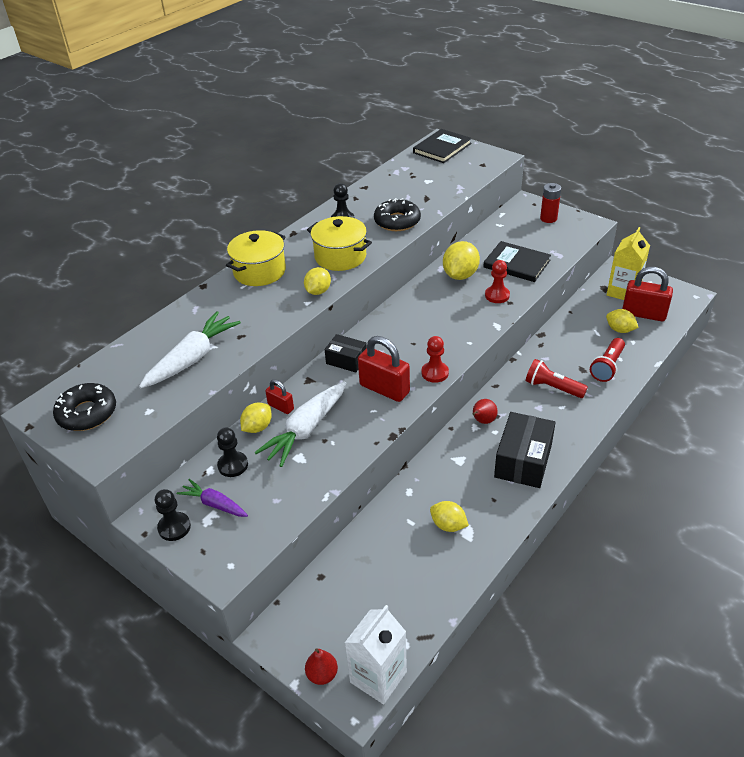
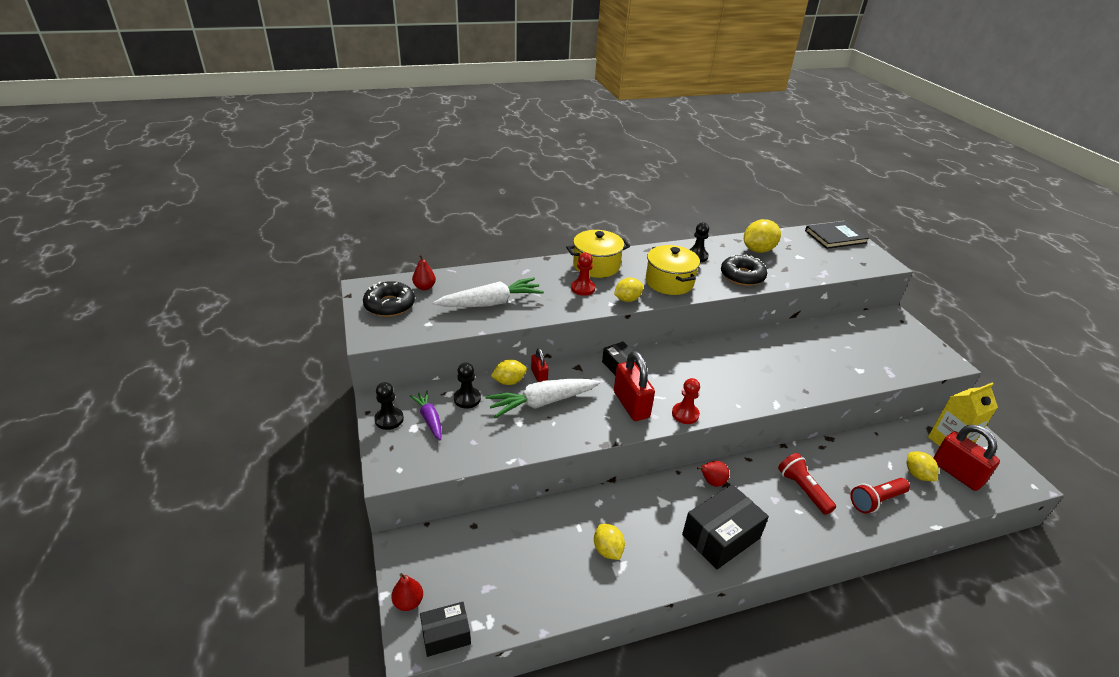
camera: 30 degrees right, 5 degrees down
(106, 376) = (424, 287): none -> red pear
(378, 677) = (446, 635): white carton -> black box
(460, 275) = (777, 348): yellow lemon -> yellow lemon (758, 250)
(497, 295) = (798, 380): red pawn -> red pawn (583, 288)
(516, 264) = (840, 362): black book -> none
(548, 218) = (906, 339): red battery -> none

